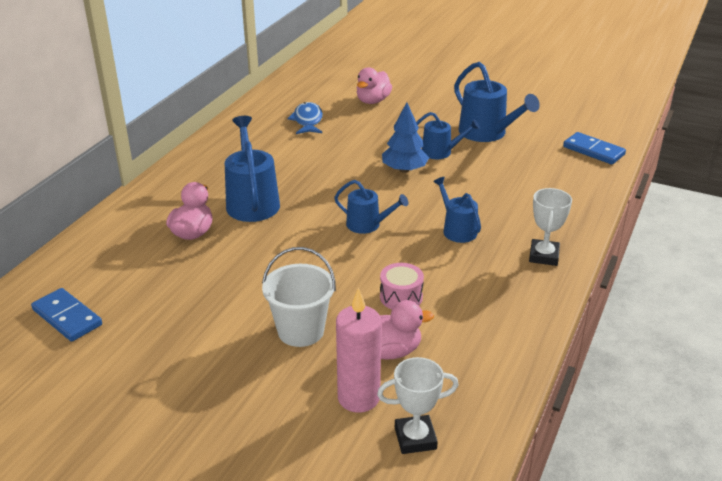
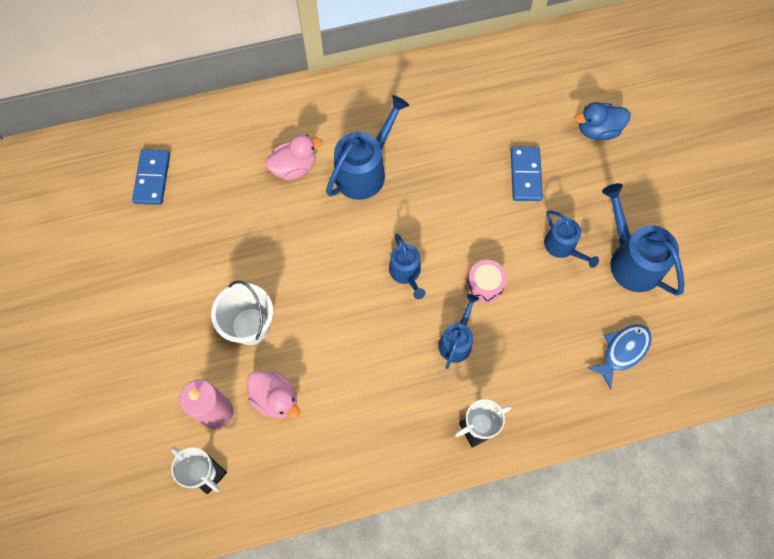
camera: 50 degrees right, 35 degrees up
(307, 121) = (514, 109): blue fish -> blue fish (622, 351)
(373, 101) = (597, 130): pink duck -> blue duck
(401, 297) = (339, 362): pink drum -> pink drum (484, 285)
(404, 169) = (508, 240): blue tree -> none
(486, 133) = (631, 260): blue watering can -> blue watering can turned 135 degrees clockwise
(593, 151) = (686, 369): blue domino -> blue domino (525, 175)

